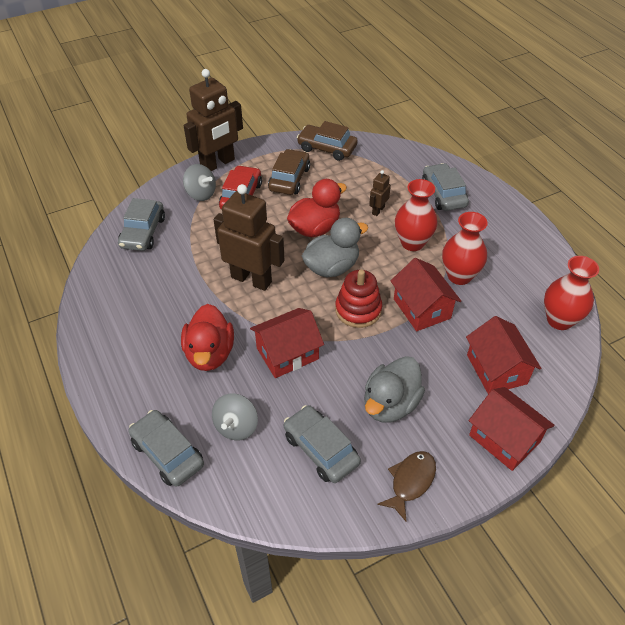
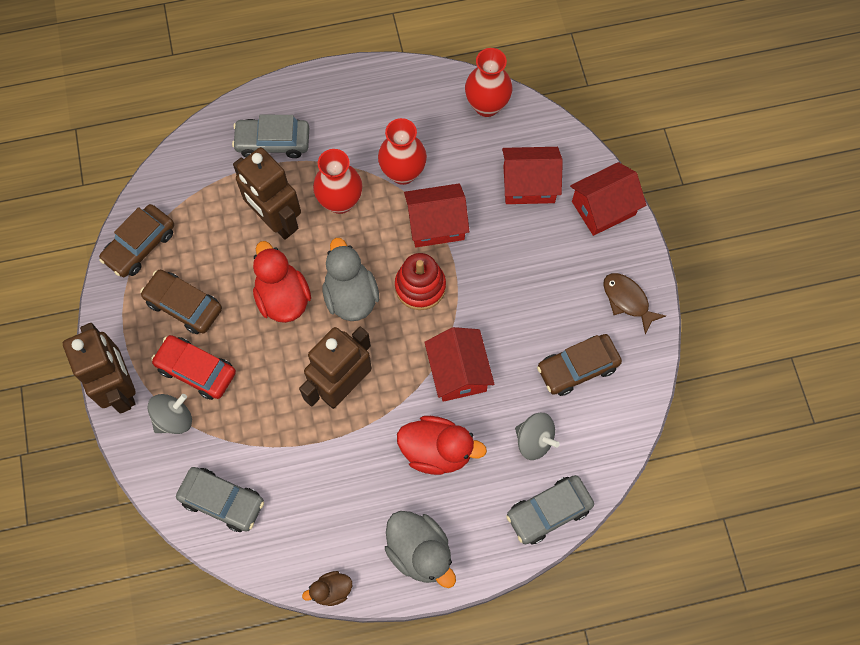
camera: 75 degrees left, 20 degrees up
(79, 309) = (331, 590): none -> brown duck
(321, 449) = (577, 368): grey car -> brown car
(378, 210) = (276, 221): brown robot -> brown robot, size x2.20
(390, 404) = (544, 292): grey duck -> grey duck (420, 552)

